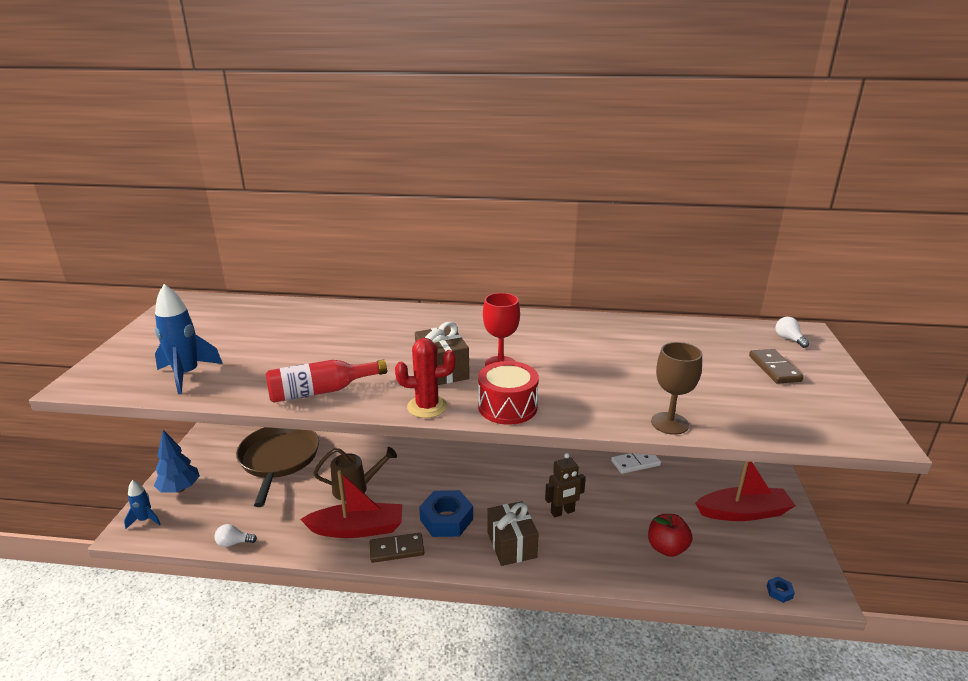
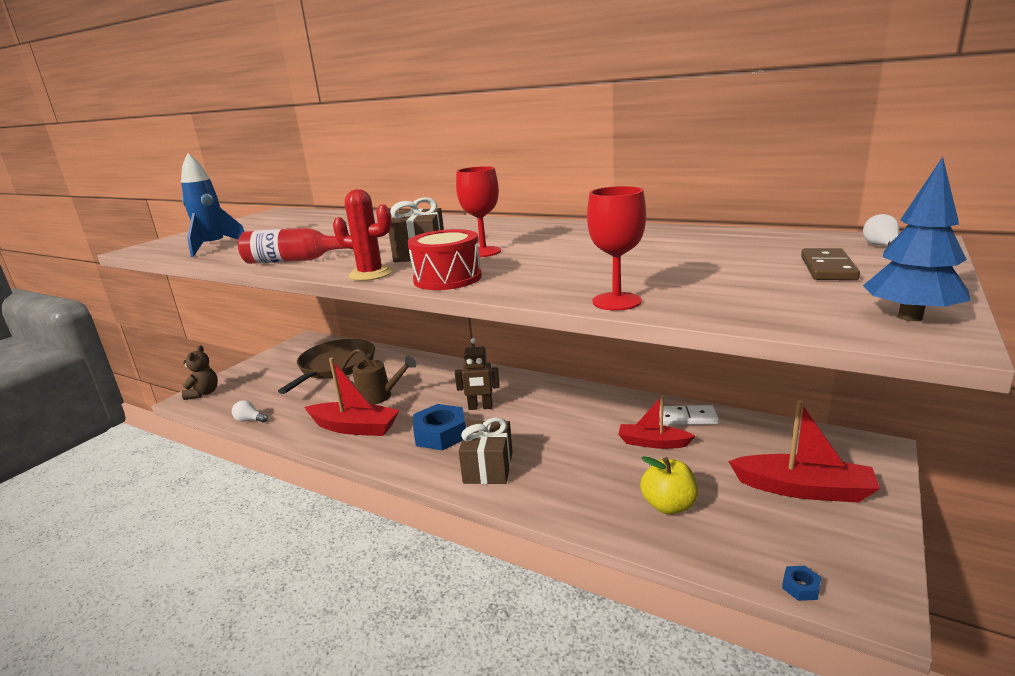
camera: 25 degrees right, 5 degrees down
(145, 520) = (204, 393): blue rocket -> brown teddy bear
(180, 489) = (245, 376): blue tree -> blue tree (910, 317)
(396, 549) = (375, 450): brown domino -> none
(562, 512) = (566, 448): brown robot -> brown robot (480, 407)
(624, 492) = (653, 443): none -> red boat
(667, 548) = (668, 505): red apple -> yellow apple
(669, 423) = (616, 301): brown goblet -> red goblet

